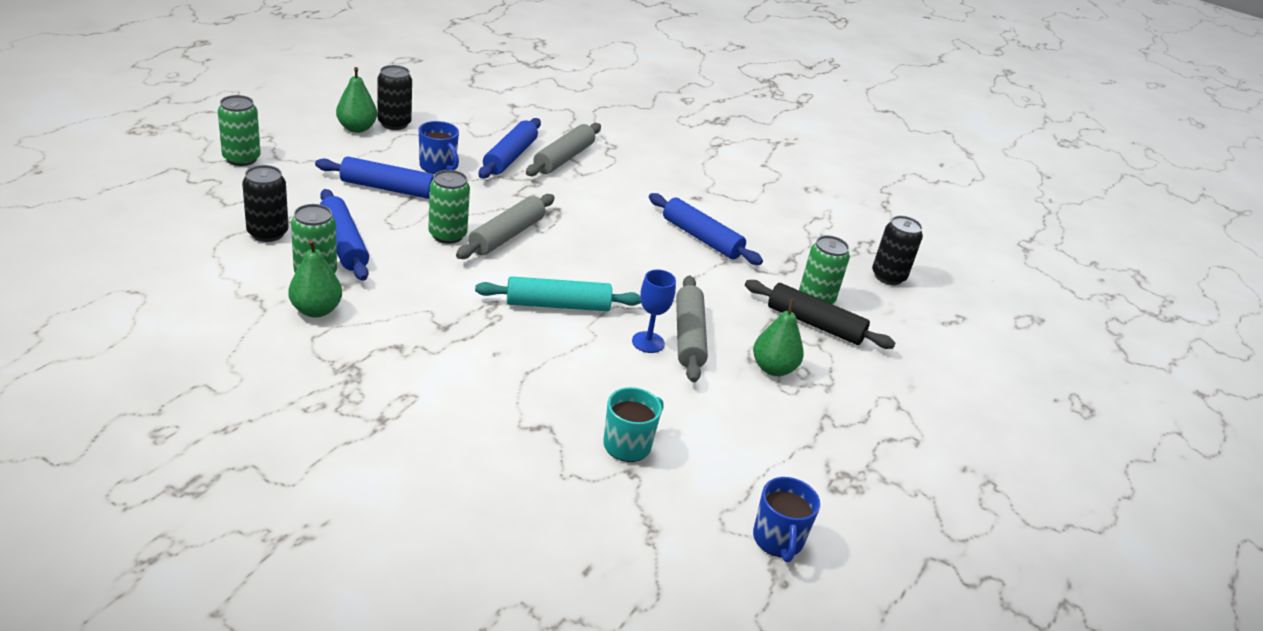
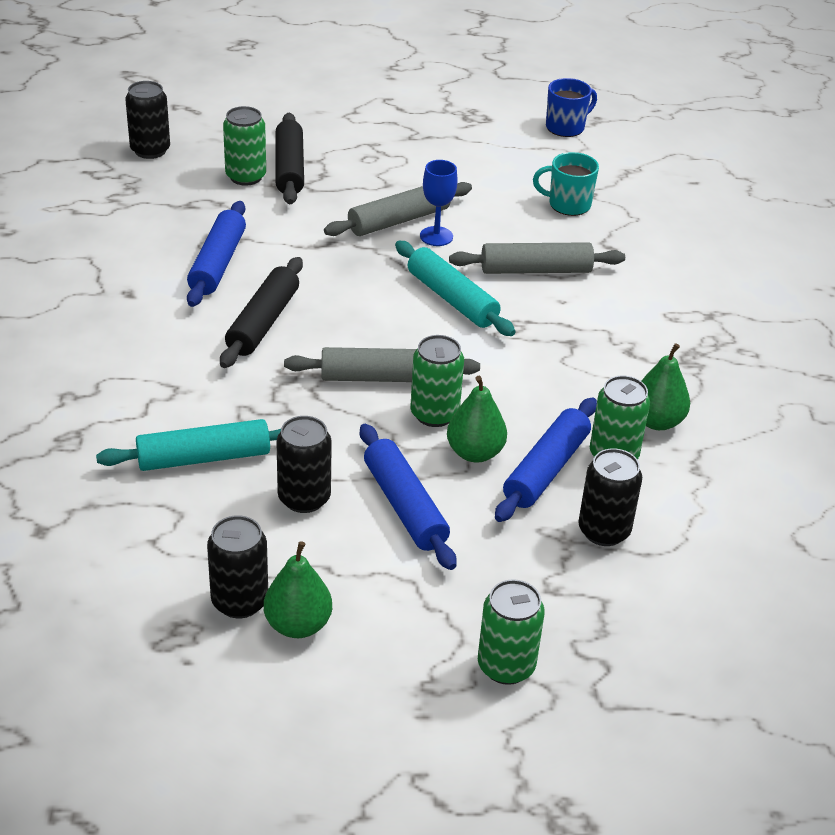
camera: 120 degrees left, 5 degrees up
(438, 166) = (304, 498): blue mug -> black can
(510, 157) = (204, 457): blue rolling pin -> turquoise rolling pin
(564, 158) = (152, 417): grey rolling pin -> grey rolling pin (536, 270)
(614, 224) = (263, 322): none -> black rolling pin
(773, 368) = (384, 172): green pear -> green pear (475, 453)

